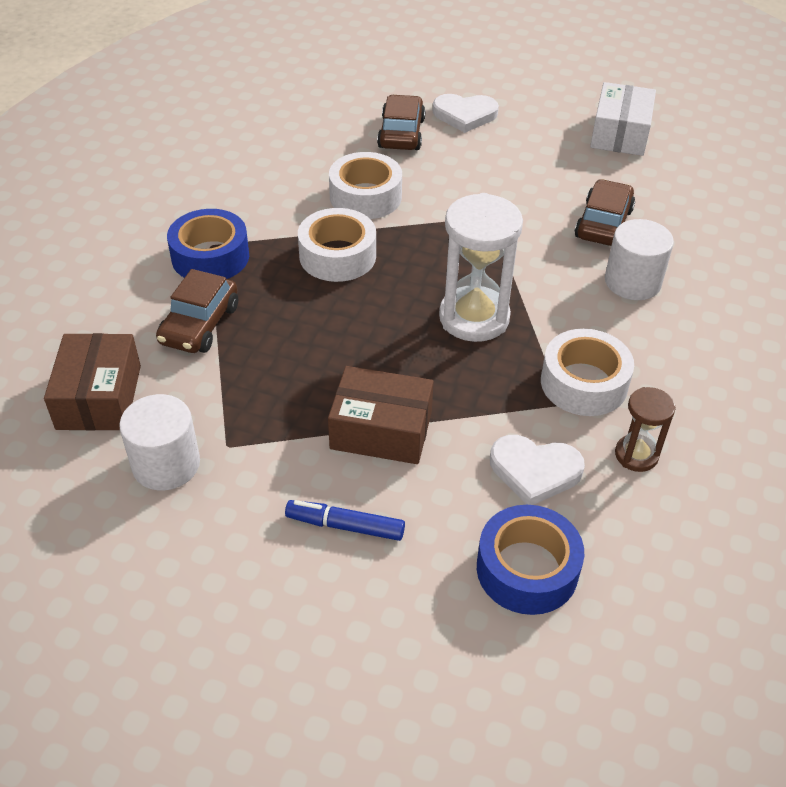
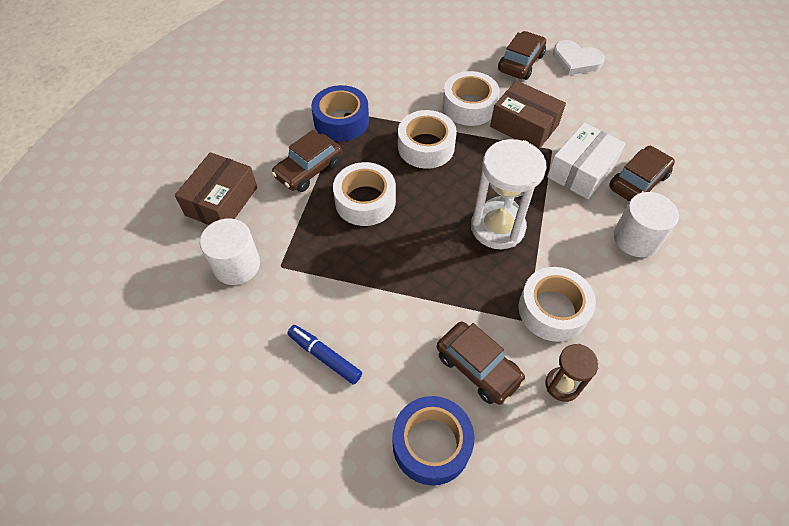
camera: 25 degrees right, 10 degrees up
(295, 338) = (365, 201): none -> white tape
(381, 430) = (386, 292): brown box -> brown box (524, 126)
(534, 471) = (478, 367): white heart -> brown car
(619, 134) = (692, 109): white box -> white box (581, 171)

